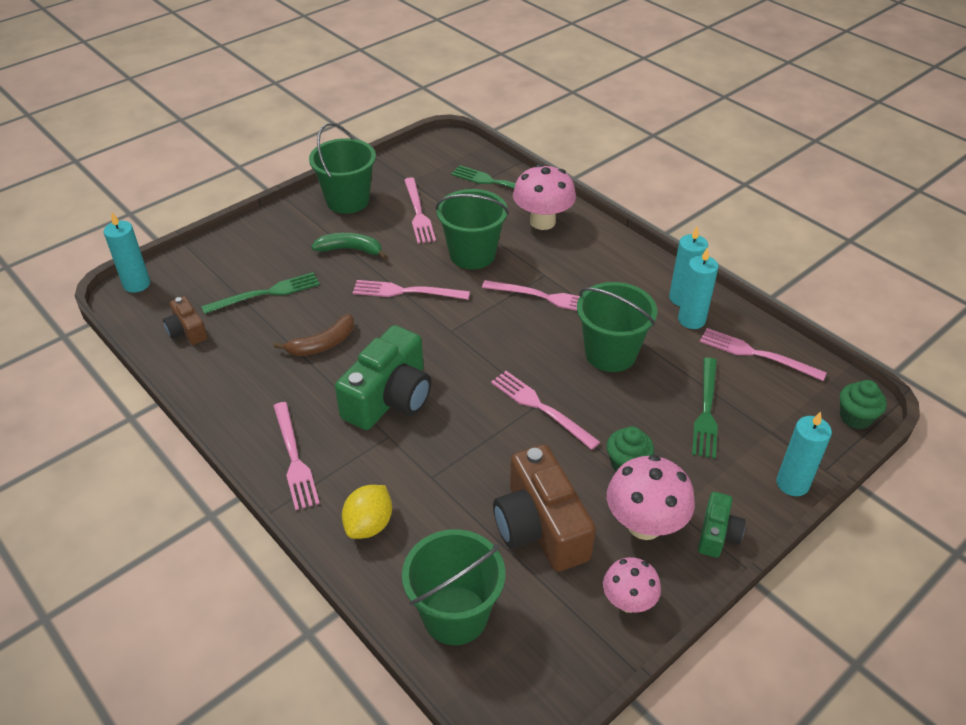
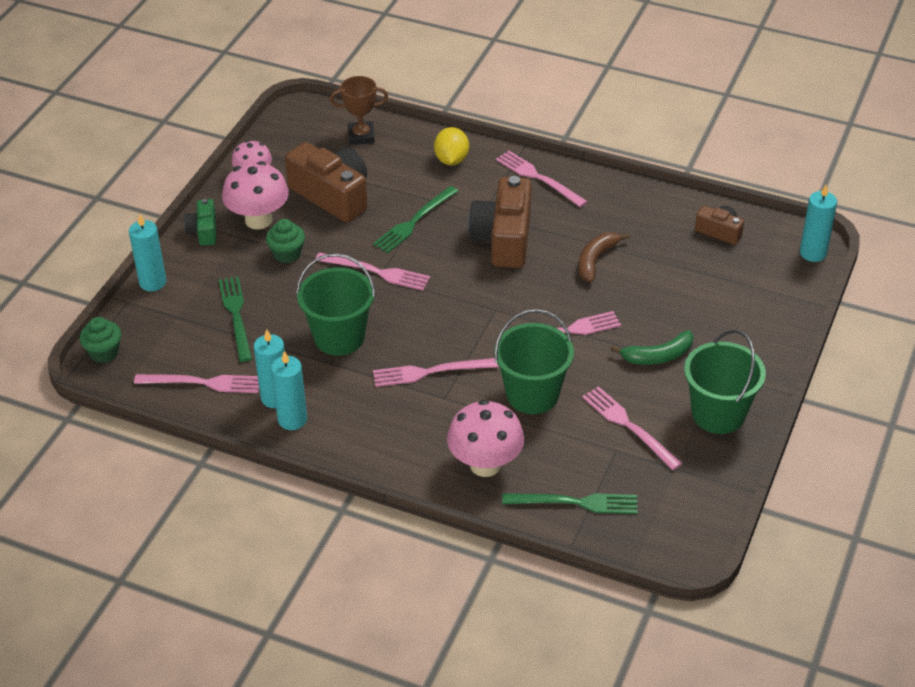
camera: 155 degrees right, 0 degrees up
(265, 293) = (690, 284): green fork -> green fork (414, 221)
(389, 398) = (503, 239): green camera -> brown camera
(455, 615) = (361, 136): green bucket -> brown trophy

